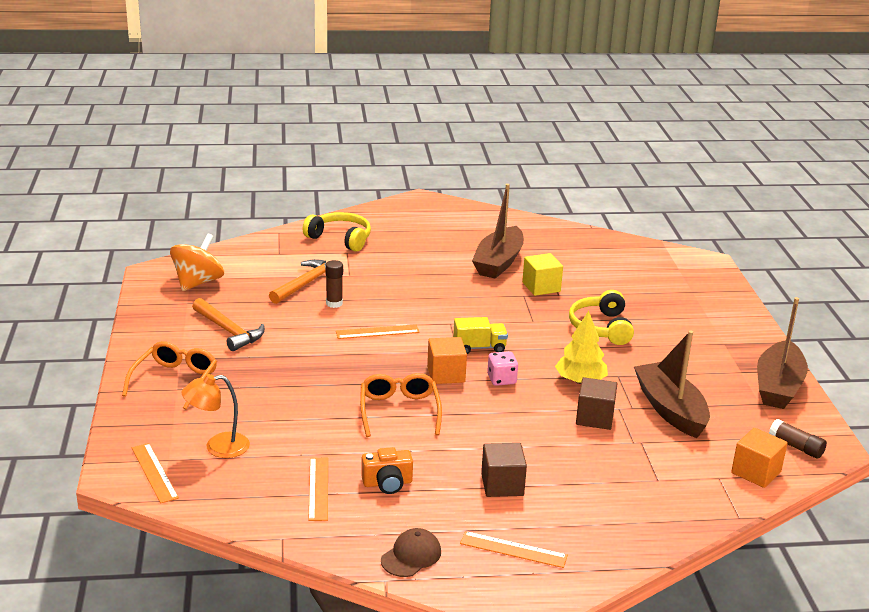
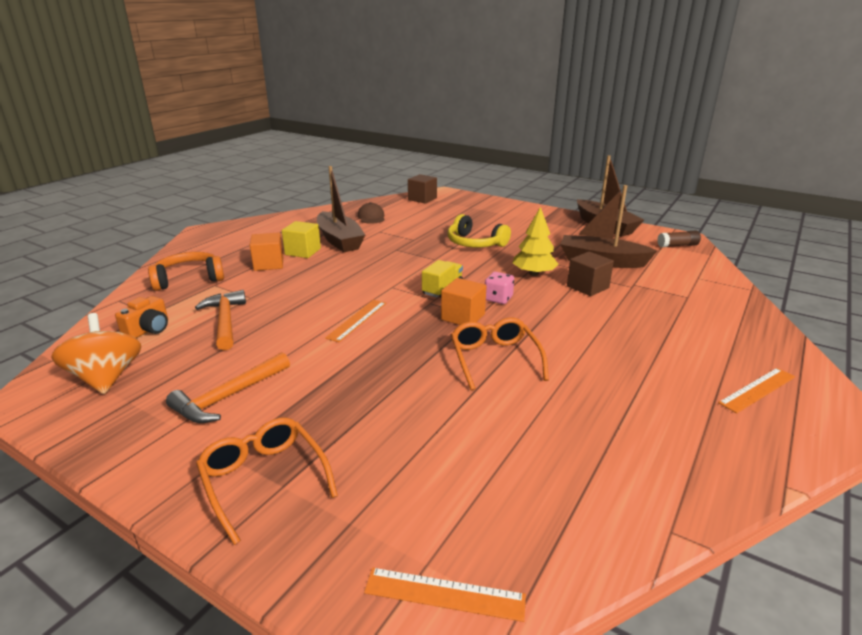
camera: 50 degrees left, 0 degrees up
(218, 447) = (442, 504): orange lamp -> none
(229, 331) = (228, 397): orange hammer -> orange hammer turned 135 degrees clockwise
(318, 488) = (587, 461): orange ruler -> none
(334, 303) = (280, 321): brown glue stick -> none
(340, 239) = (189, 279): yellow headphones -> orange headphones
(387, 483) = (609, 413): orange camera -> orange camera (148, 330)
(399, 411) = (495, 359): orange glasses -> orange glasses turned 45 degrees clockwise
(411, 556) = (746, 450): brown cap -> brown cap (371, 217)
(502, 485) = (653, 356): brown cube -> brown cube (422, 199)
(541, 287) = (395, 240): yellow cube -> yellow cube (303, 251)
(756, 472) = (699, 265): orange cube -> orange cube (269, 264)

